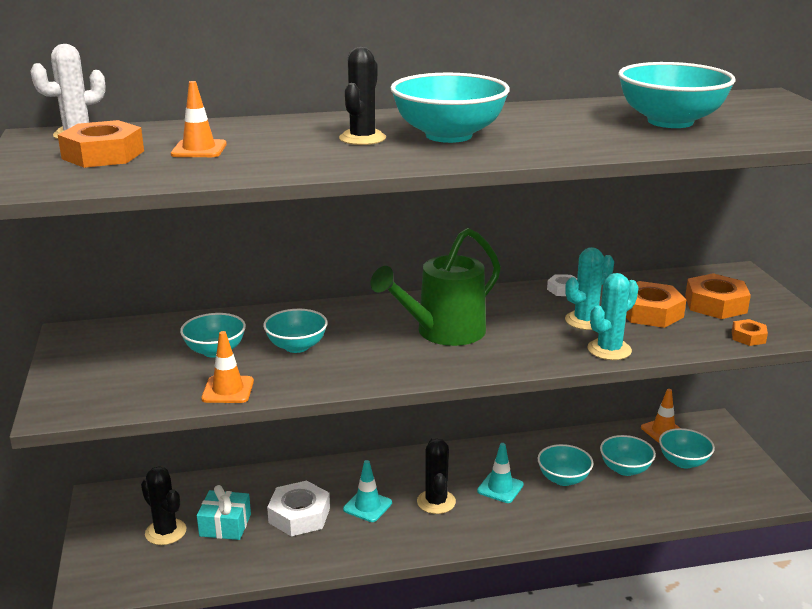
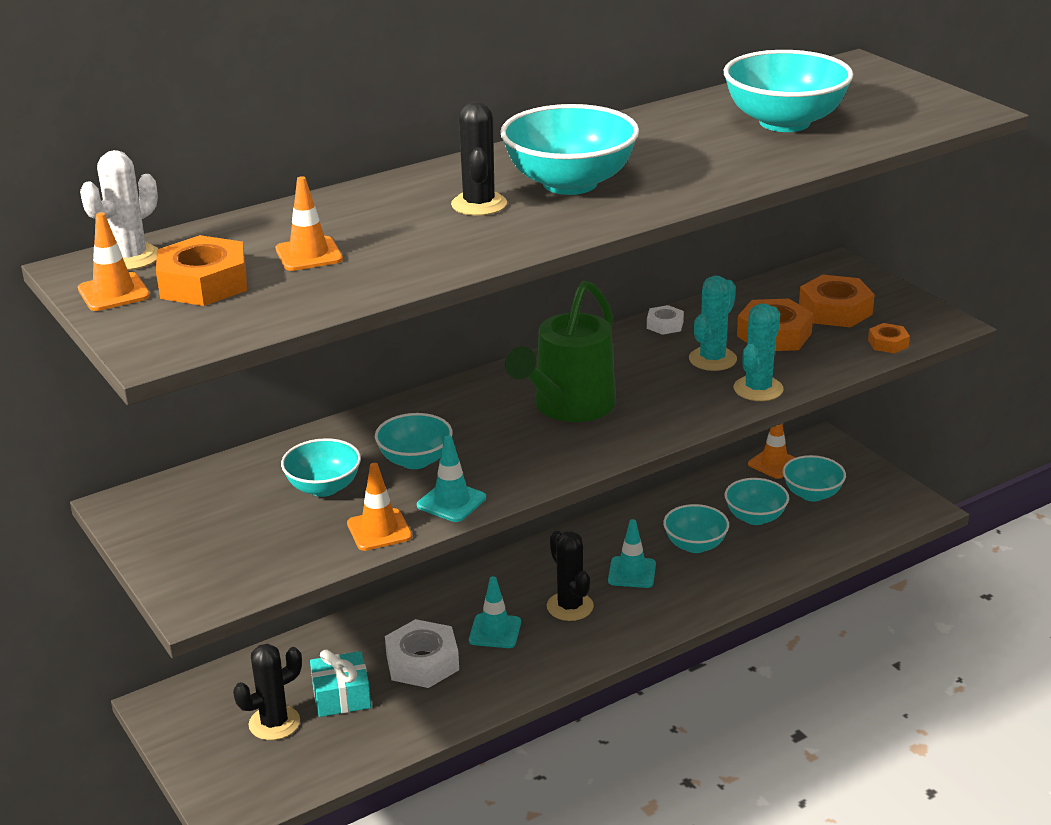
camera: 20 degrees left, 5 degrees up
(37, 151) = (114, 293): none -> orange traffic cone
(165, 532) = (274, 723): black cactus -> black cactus turned 60 degrees counterclockwise
(298, 381) = (451, 502): none -> turquoise traffic cone

